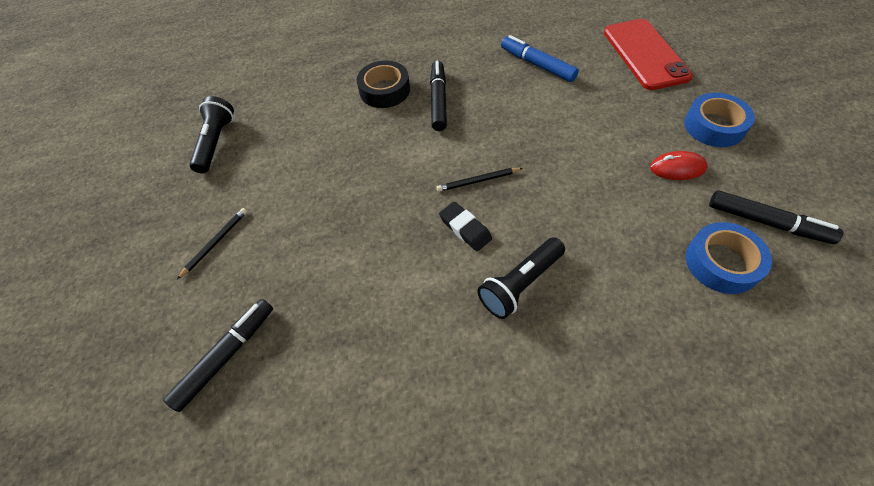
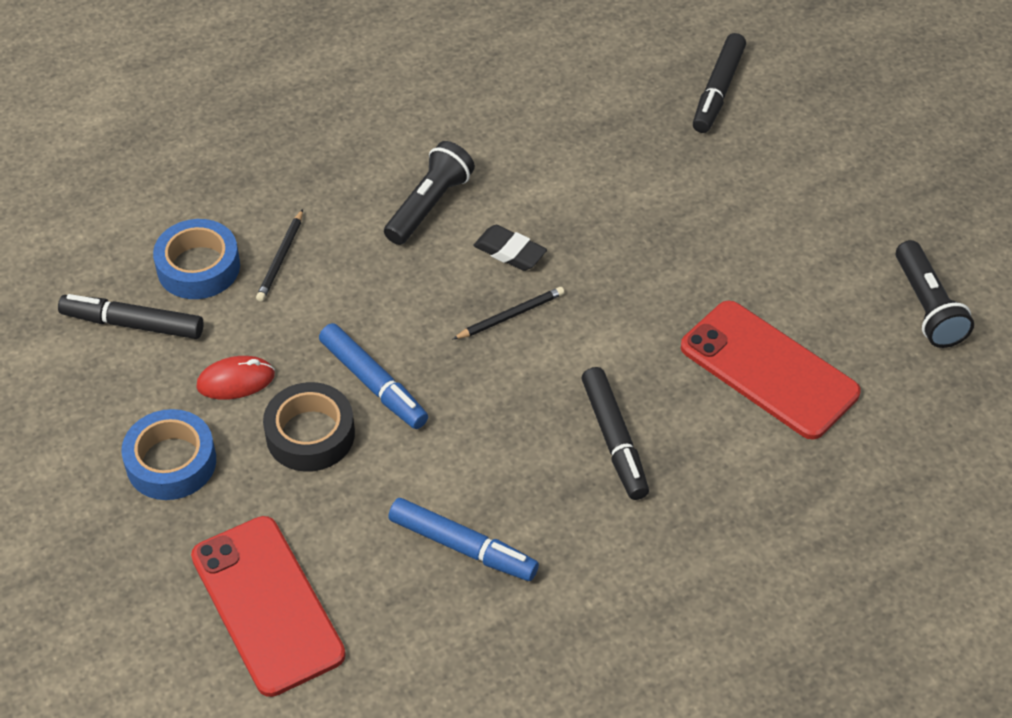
camera: 160 degrees right, 5 degrees down
(215, 243) = (815, 183): black pencil -> black pencil (281, 258)
(332, 122) = (769, 370): none -> red phone
(384, 90) = (714, 445): black tape -> black tape (310, 434)
(580, 152) = (373, 383): none -> blue marker

